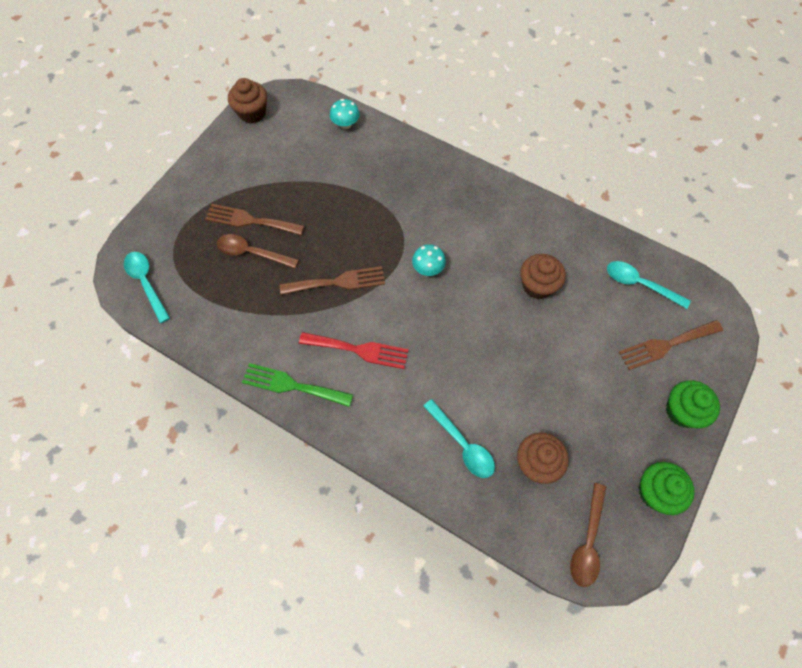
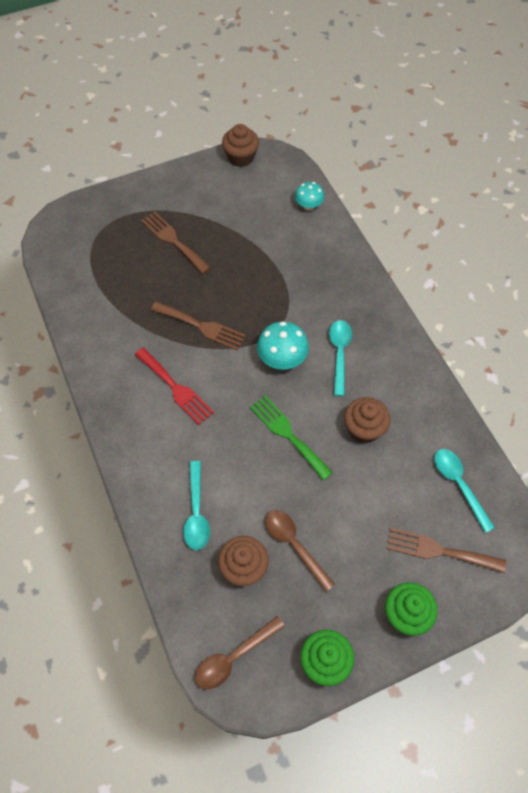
camera: 35 degrees right, 5 degrees down
(146, 283) = (63, 244): turquoise spoon -> turquoise spoon (339, 354)
(252, 253) = (155, 266): brown spoon -> brown spoon (294, 545)
(292, 385) = (105, 383): green fork -> green fork (287, 434)
(428, 268) = (282, 359): turquoise mushroom -> turquoise mushroom, size x1.54

